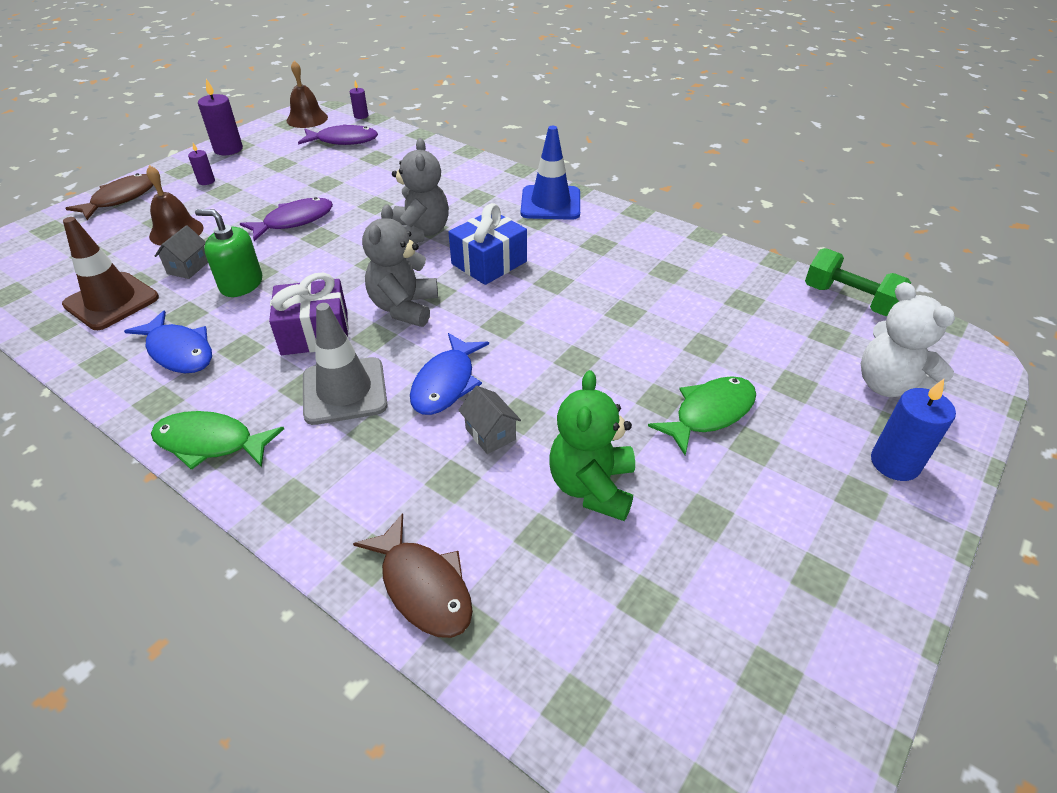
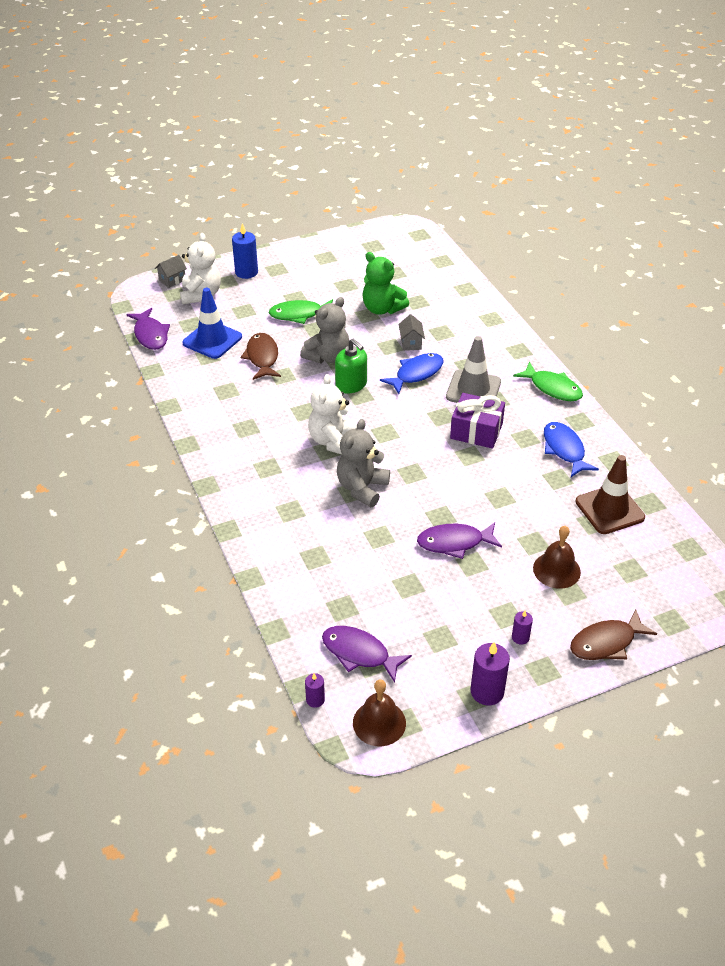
camera: 150 degrees left, 0 degrees up
(188, 267) = (551, 522): grey house -> grey house (172, 280)
(241, 284) = (514, 490): green soap dispenser -> green soap dispenser (351, 384)
(404, 307) = (412, 428): grey teddy bear -> grey teddy bear (328, 357)
(423, 587) = (475, 304): brown fish -> brown fish (262, 357)
(489, 263) = (333, 441): blue gift -> white teddy bear
(550, 203) = (240, 479): blue traffic cone -> blue traffic cone (212, 340)
(592, 487) = (382, 309): green teddy bear -> green teddy bear turned 90 degrees clockwise
(849, 300) = (150, 335): green dumbbell -> purple fish

